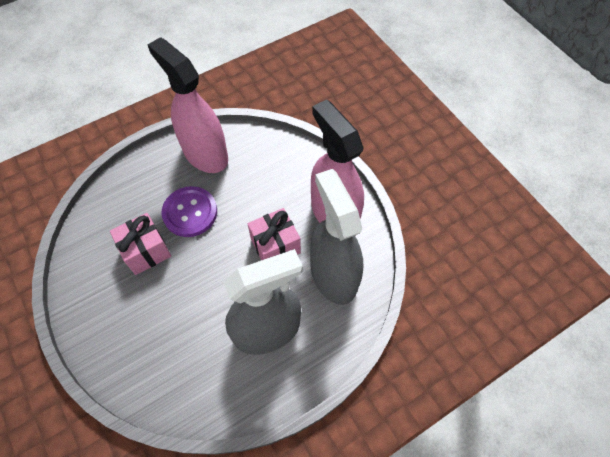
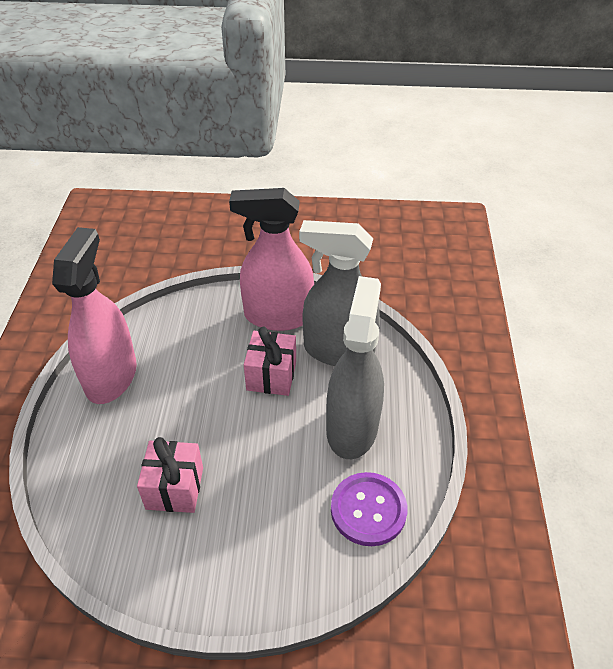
camera: 55 degrees left, 15 degrees down
(190, 212) = (167, 425): purple button -> purple button (368, 510)
(205, 154) = (111, 376): pink spray bottle -> pink spray bottle turned 105 degrees clockwise

